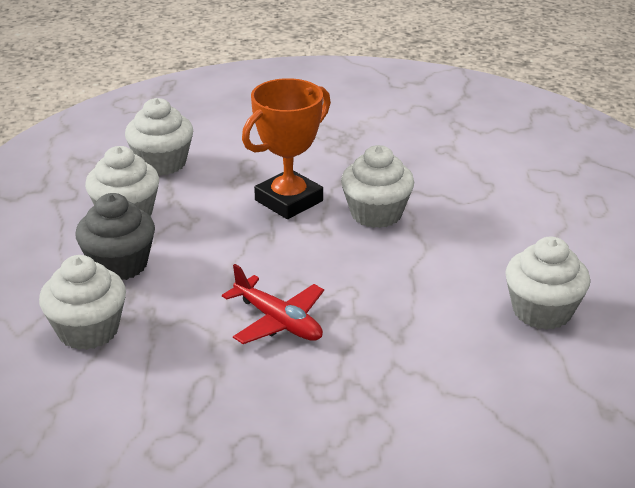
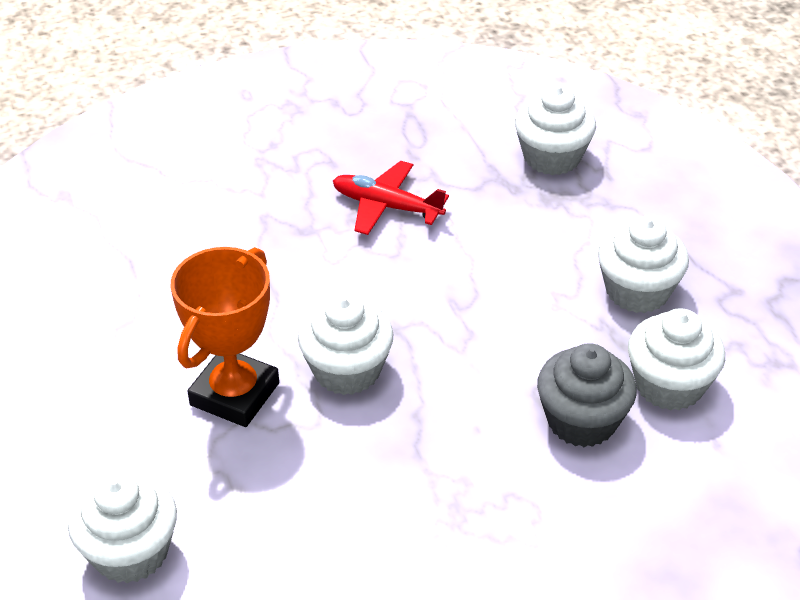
camera: 160 degrees right, 10 degrees up
(119, 264) = (585, 227): grey cupcake -> grey cupcake (581, 420)
(289, 201) = (464, 363): orange trophy -> orange trophy (234, 394)
(542, 311) = (126, 281): white cupcake -> white cupcake (130, 552)

